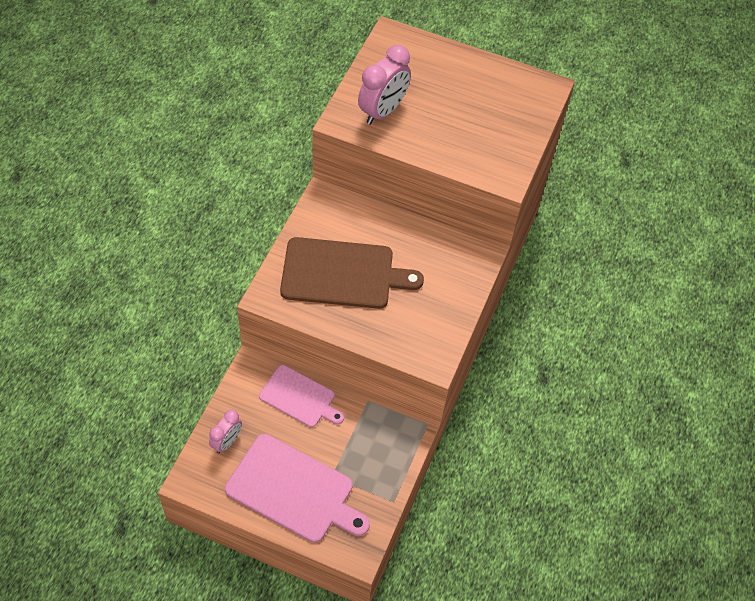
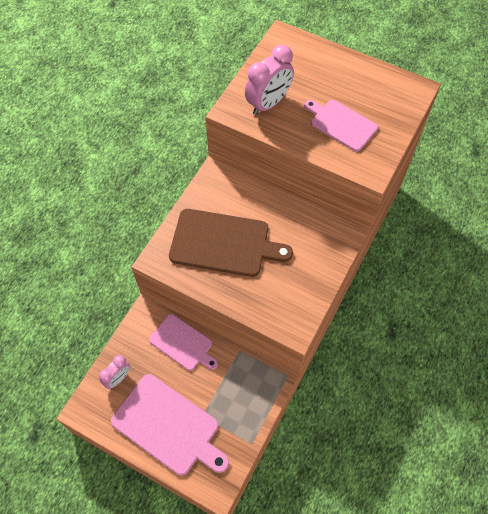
camera: 10 degrees right, 5 degrees up
(468, 130) = (341, 124): none -> pink cutting board

